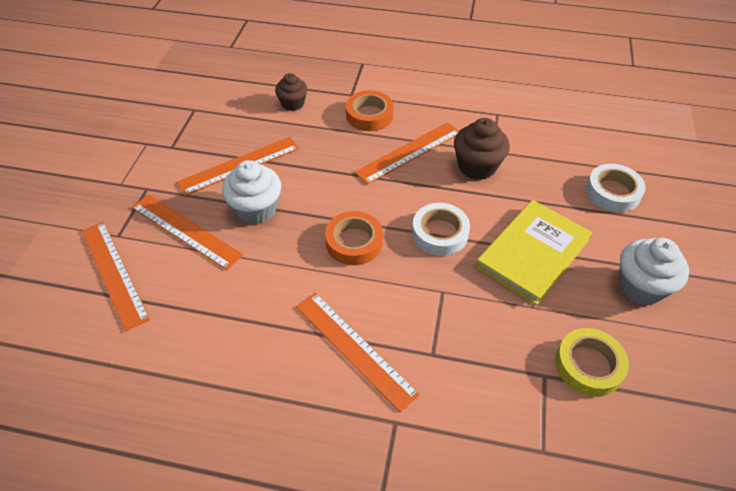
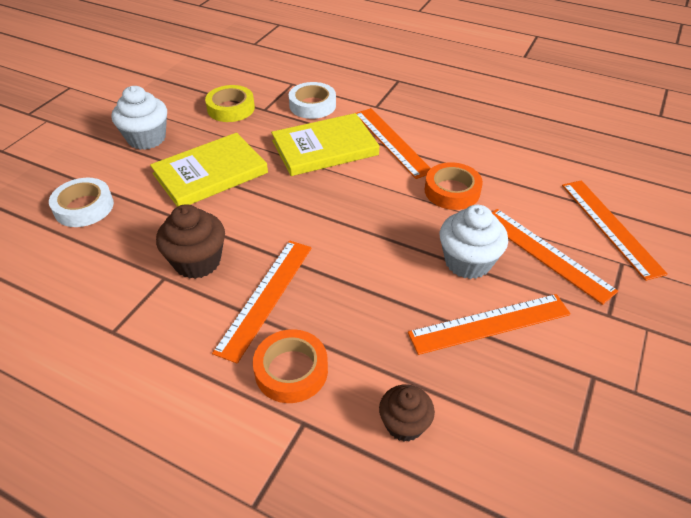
camera: 165 degrees left, 5 degrees down
(354, 242) = (369, 211): orange tape -> orange tape (452, 191)
(409, 152) = (265, 297): orange ruler -> orange ruler turned 45 degrees counterclockwise
(431, 318) = (325, 148): none -> yellow book
(440, 233) = (282, 203): white tape -> white tape (312, 105)

